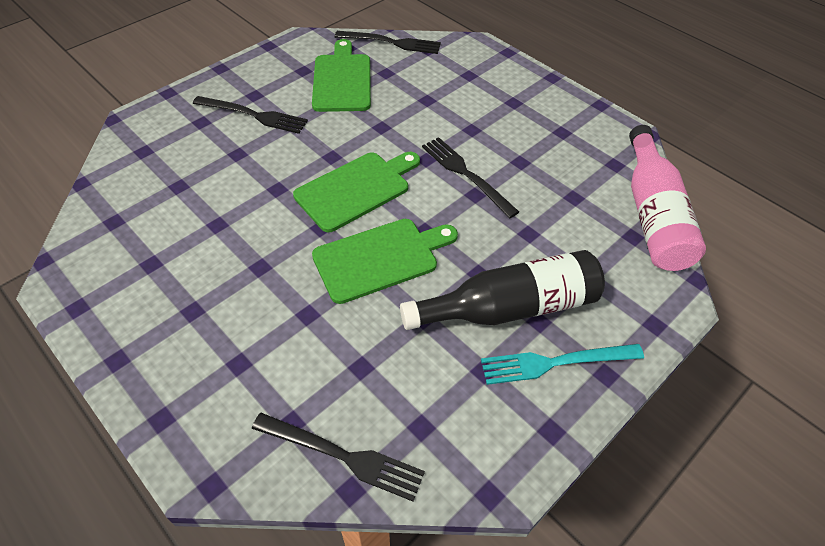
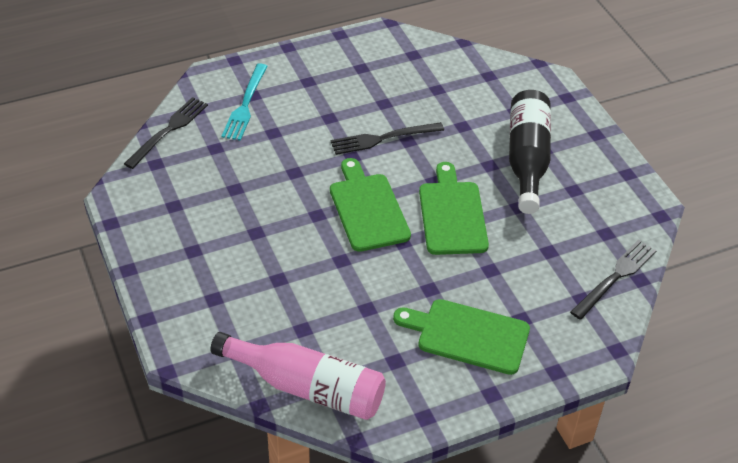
camera: 70 degrees left, 5 degrees down
(254, 115) = (226, 256): black fork -> none
(342, 80) = (208, 181): green cutting board -> green cutting board (468, 335)
(555, 363) = (580, 154): turquoise fork -> turquoise fork (245, 105)
(653, 215) = (473, 57): pink bottle -> pink bottle (307, 387)

